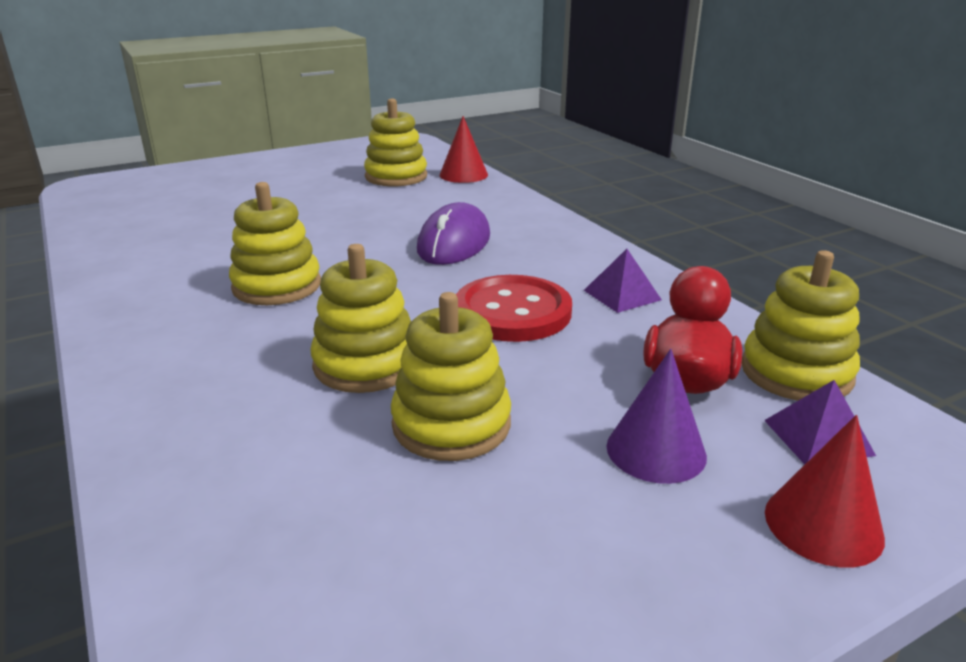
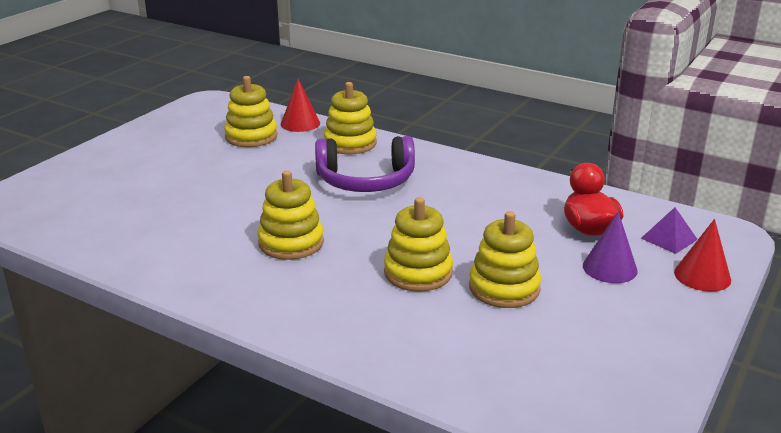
camera: 30 degrees left, 0 degrees up
(454, 243) = (365, 180): purple mouse -> purple headphones
(512, 312) = (459, 217): red button -> none
(622, 295) = (506, 189): purple pyramid -> none
(796, 373) = (632, 209): yellow stacking toy -> yellow stacking toy (350, 143)

